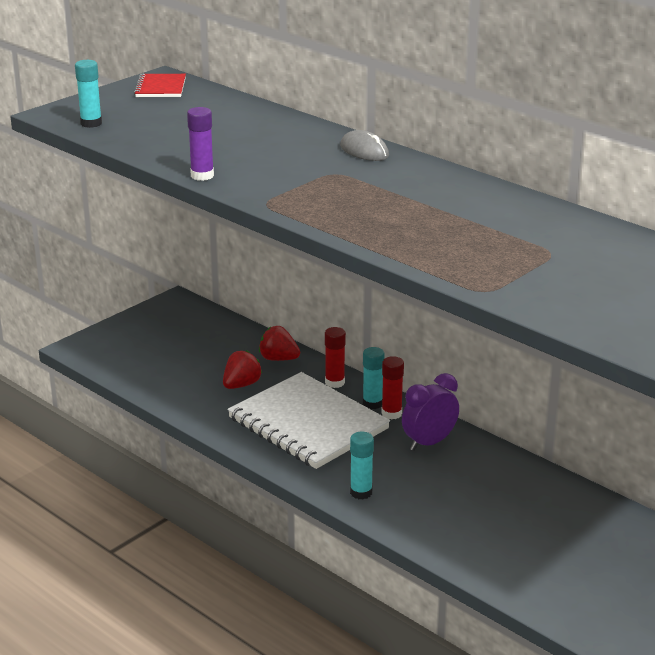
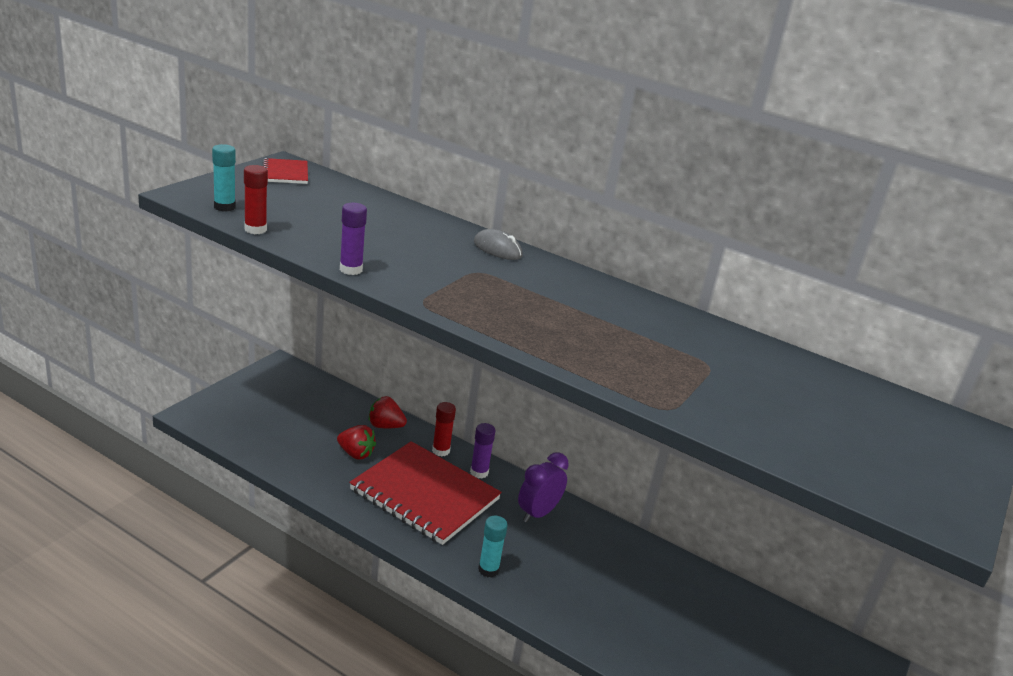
camera: 15 degrees left, 0 degrees up
(241, 385) = (356, 454): red strawberry -> red strawberry turned 90 degrees clockwise
(307, 424) = (424, 495): white notebook -> red notebook
(372, 403) = (479, 472): turquoise glue stick -> purple glue stick
(391, 413) = (498, 483): red glue stick -> red glue stick (255, 229)

